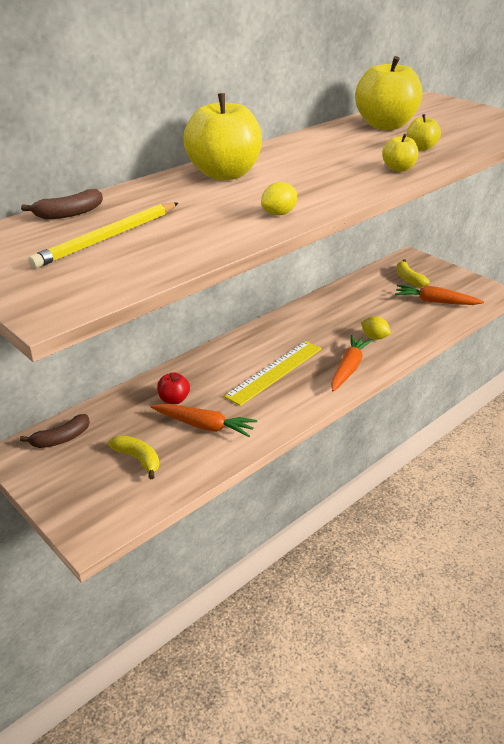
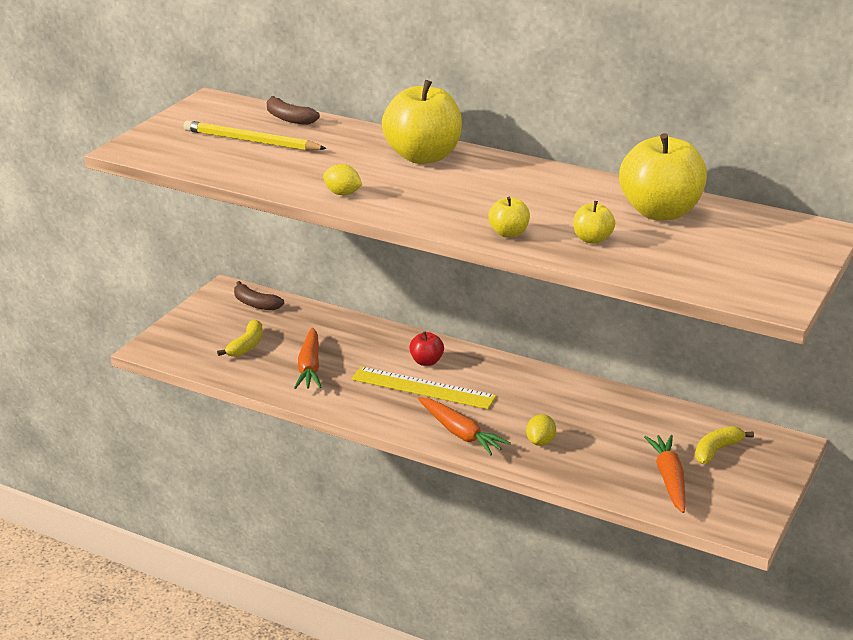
camera: 70 degrees right, 5 degrees down
(174, 400) = (341, 342): red apple -> red apple (426, 362)
(348, 368) = (460, 433): orange carrot -> orange carrot turned 45 degrees clockwise

